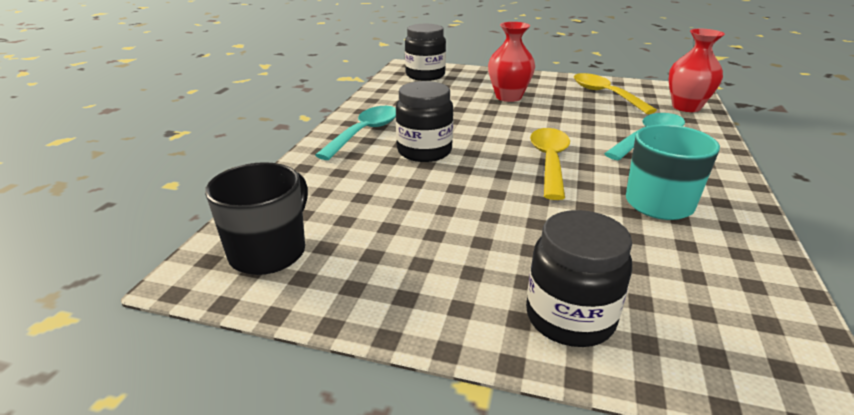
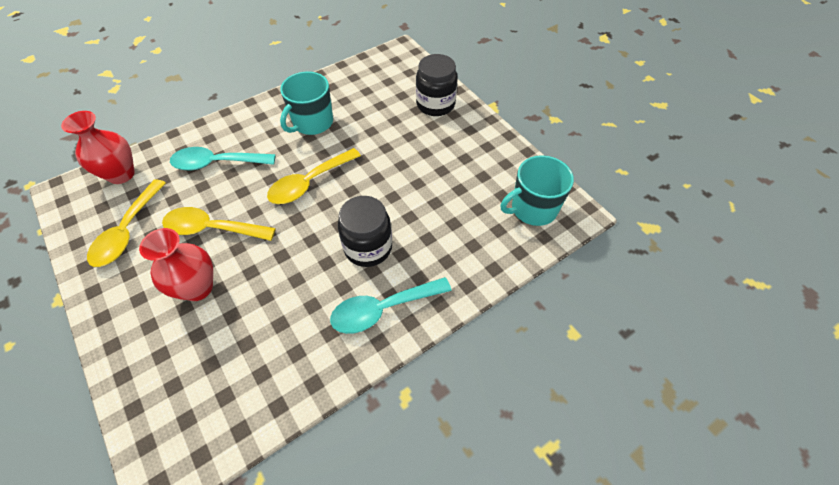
camera: 140 degrees left, 25 degrees up
(269, 251) = (533, 209): black mug -> turquoise mug
(425, 75) = (188, 417): black jar -> none
(559, 114) = (212, 229): none -> yellow spoon

